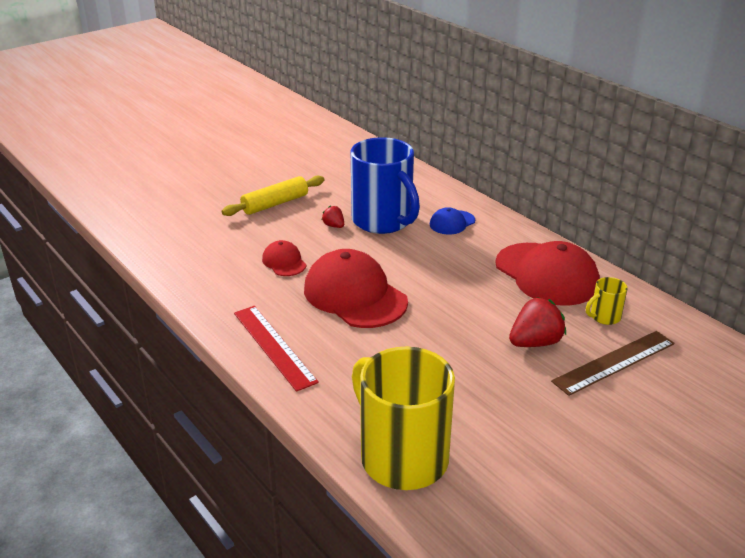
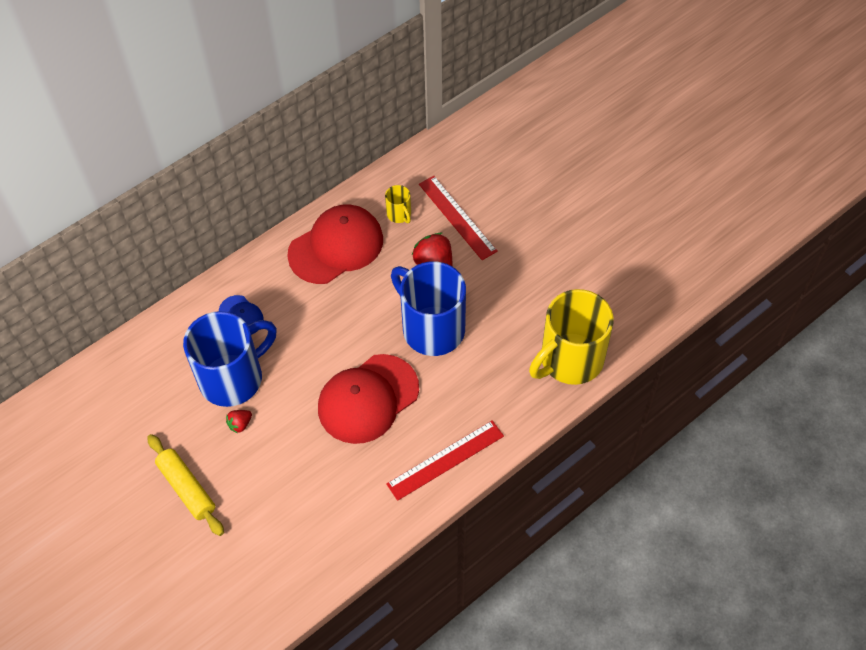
camera: 90 degrees left, 25 degrees up
(284, 262) = (309, 466): red cap -> none
(445, 339) = (431, 328): none -> blue mug
(614, 362) = (457, 217): brown ruler -> red ruler

